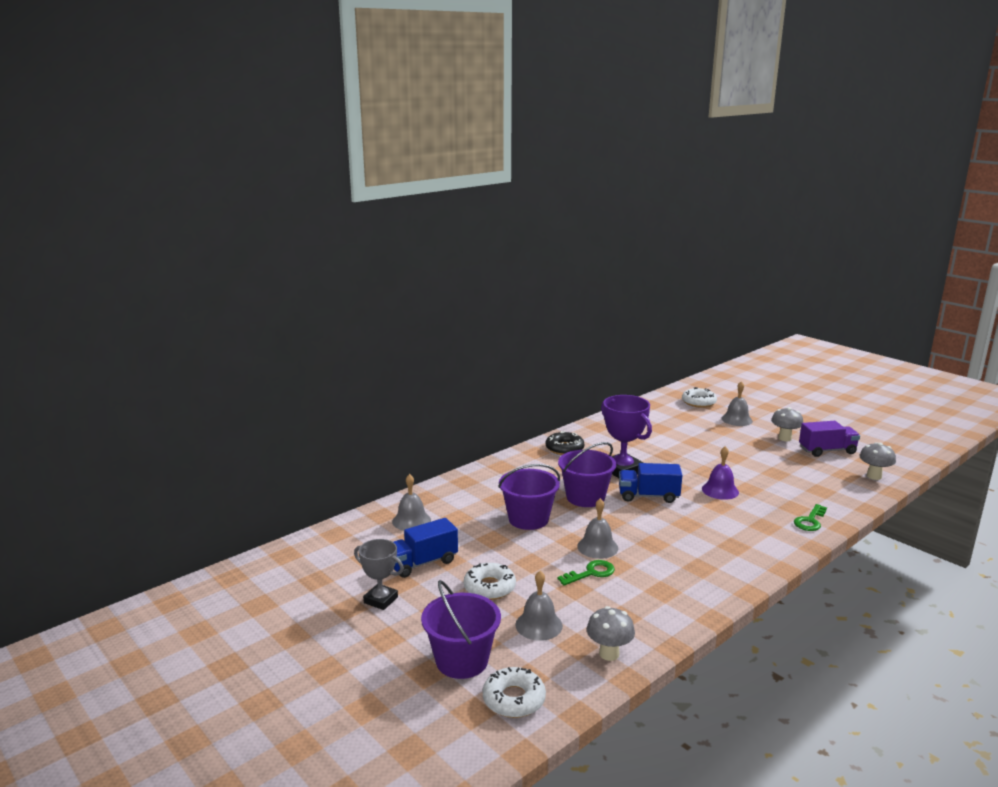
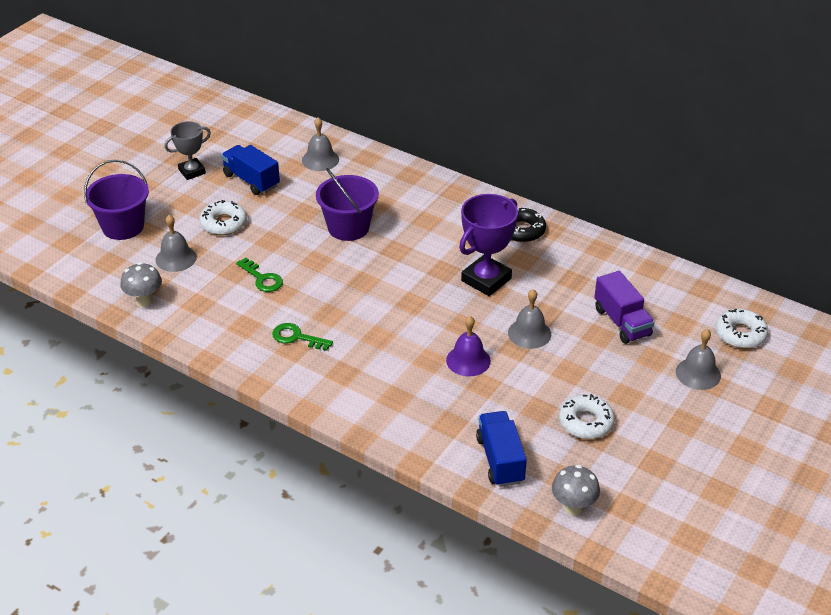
camera: 75 degrees right, 20 degrees up
(381, 600) = (192, 171): grey trophy -> grey trophy turned 45 degrees clockwise
(514, 699) = (82, 259): white donut -> white donut (586, 422)
(585, 497) = (408, 259): purple bucket -> none
(597, 547) = (310, 278): grey bell -> grey bell (529, 333)
(648, 496) = (430, 304): blue truck -> blue truck (500, 460)
(784, 438) = (657, 422): grey mushroom -> none
(810, 521) = (420, 436): green key -> green key (297, 337)
(827, 451) = (636, 464): purple truck -> purple truck (622, 322)

